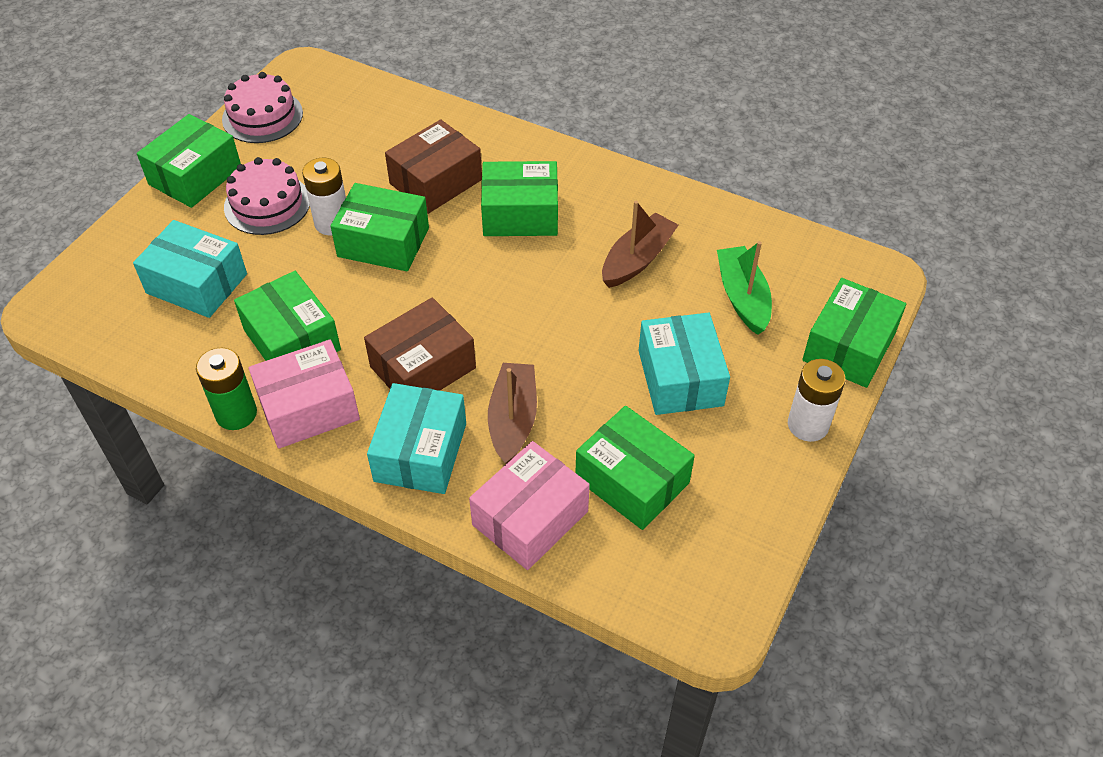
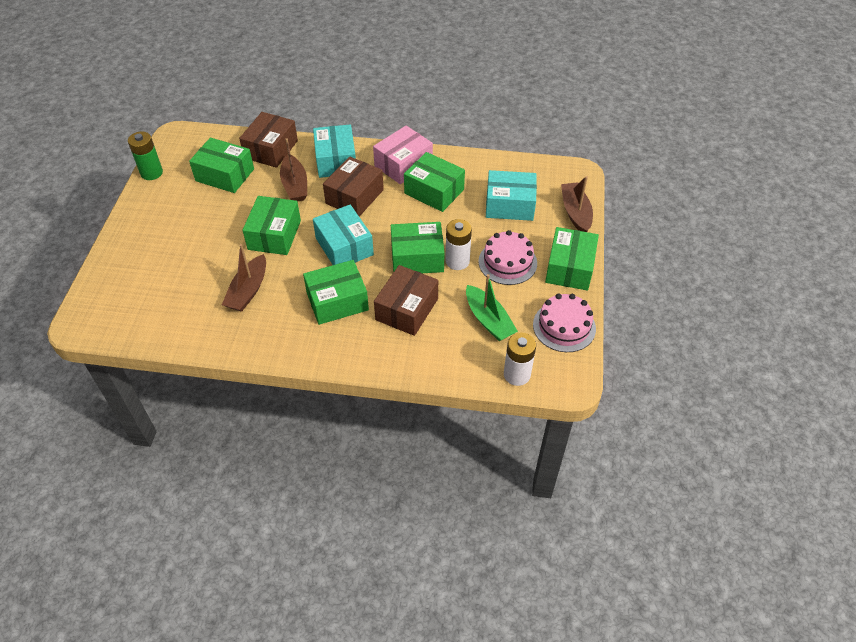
camera: 160 degrees right, 0 degrees up
(115, 245) = (575, 213): none -> brown boat
(236, 414) = (437, 153): green battery -> green battery (151, 173)
(530, 518) = (271, 149): pink box -> brown box
(680, 378) = (207, 227): turquoise box -> turquoise box (344, 246)
(742, 297) = (174, 284): green boat -> green boat (488, 320)
(808, 425) = (132, 222): white battery -> white battery (517, 374)
(849, 347) = (105, 270): green box -> green box (274, 235)

